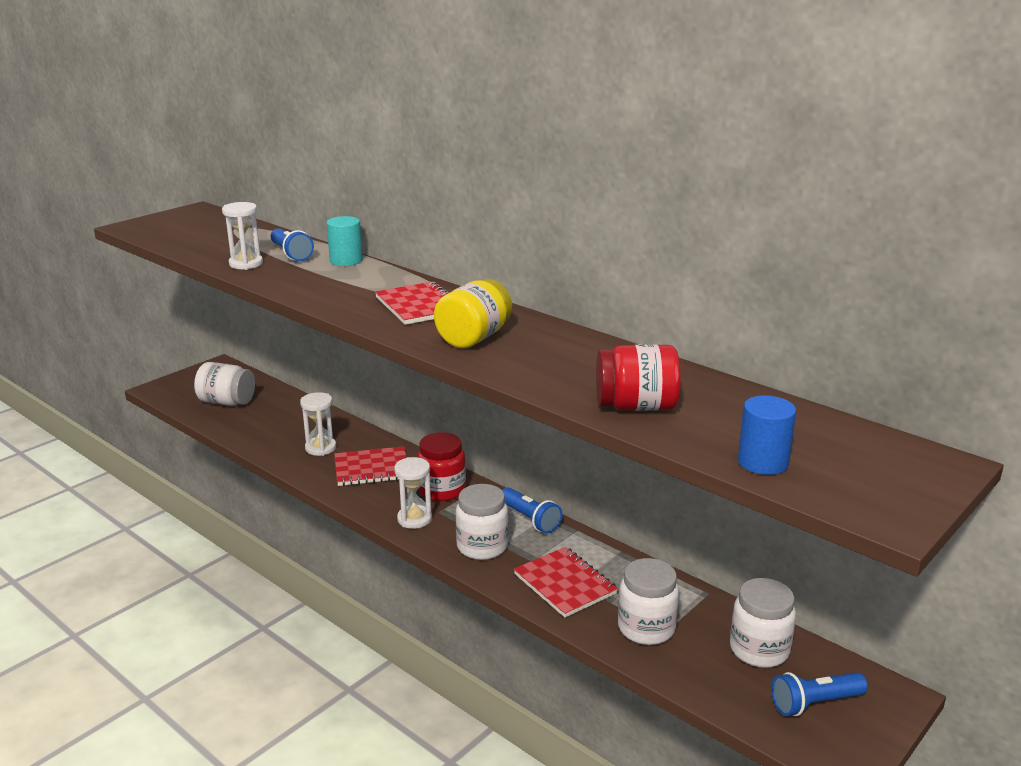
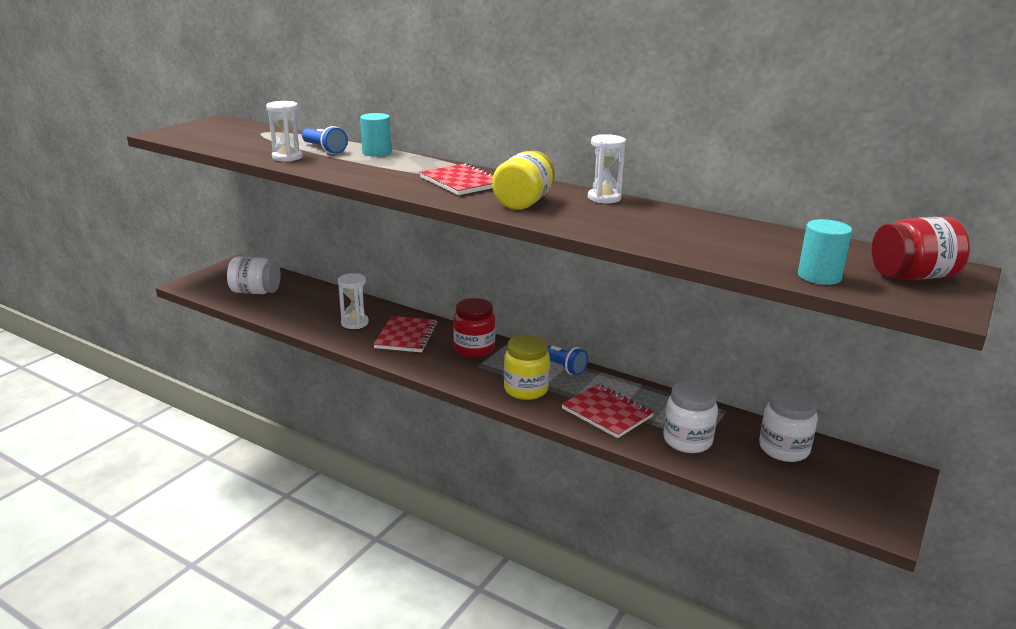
camera: 10 degrees left, 0 degrees up
(372, 469) = (406, 336): red notebook -> red notebook turned 60 degrees counterclockwise
(414, 519) = (459, 372): white hourglass -> white hourglass (604, 198)
(482, 546) = (526, 389): white jar -> yellow jar
(636, 406) = (691, 244): red jar -> red jar (913, 276)
(763, 462) = (819, 276): blue cylinder -> turquoise cylinder
(815, 703) = (843, 484): blue flashlight -> none

